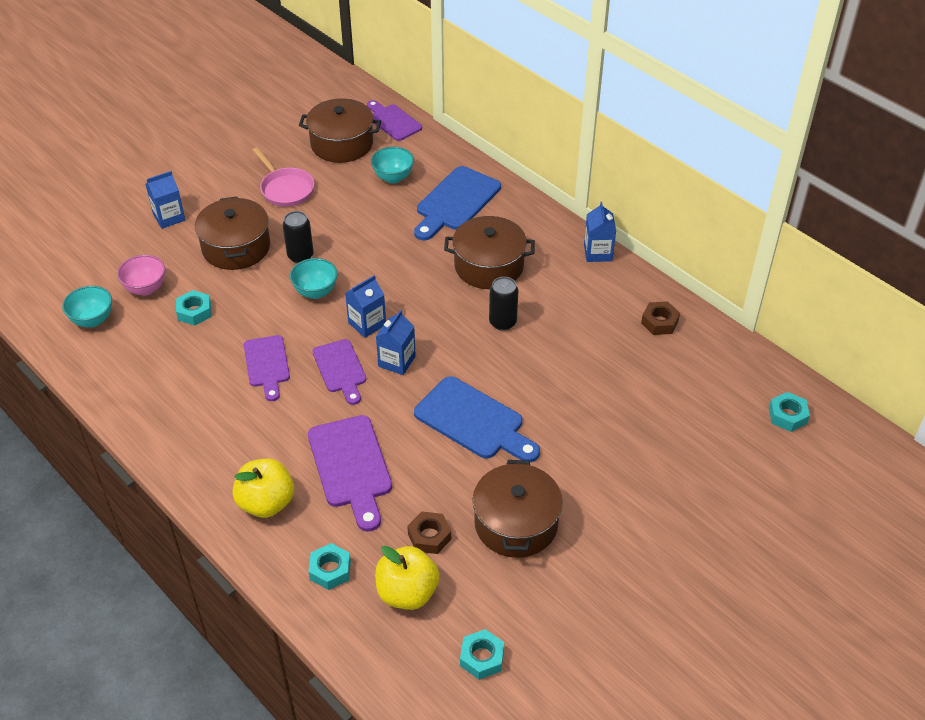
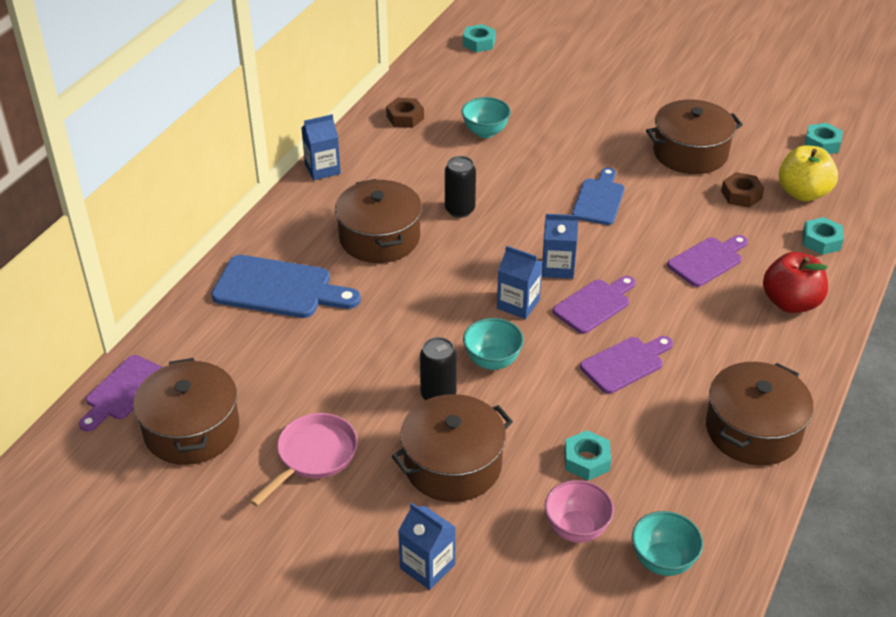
camera: 110 degrees left, 5 degrees down
(156, 413) = (753, 430): none -> brown pot
(266, 503) = (790, 303): yellow apple -> red apple
(351, 467) = (708, 261): purple cutting board -> purple cutting board, size x0.65
(393, 178) = (251, 355): turquoise bowl -> turquoise bowl (485, 132)
(473, 421) = (599, 199): blue cutting board -> blue cutting board, size x0.65

